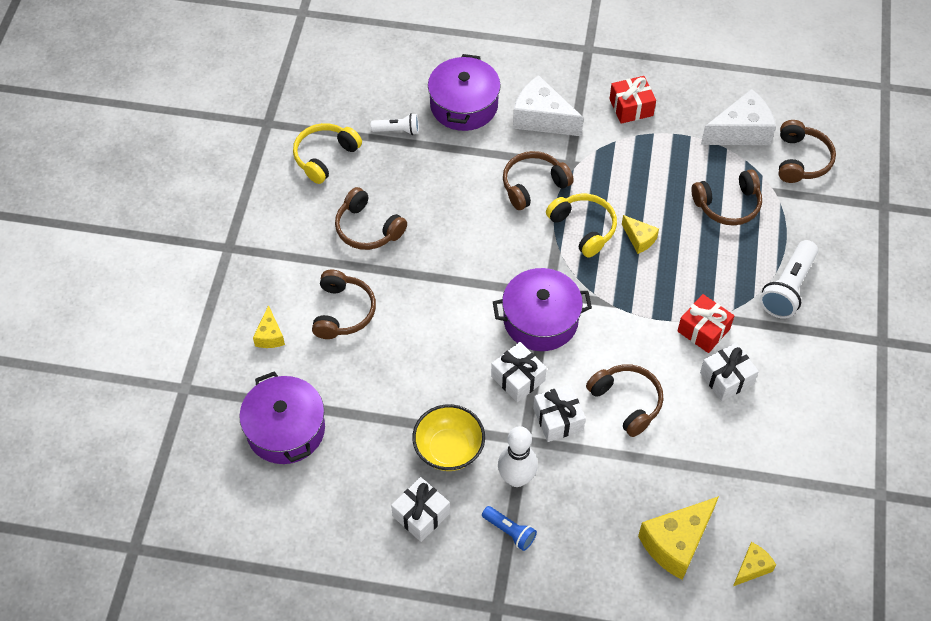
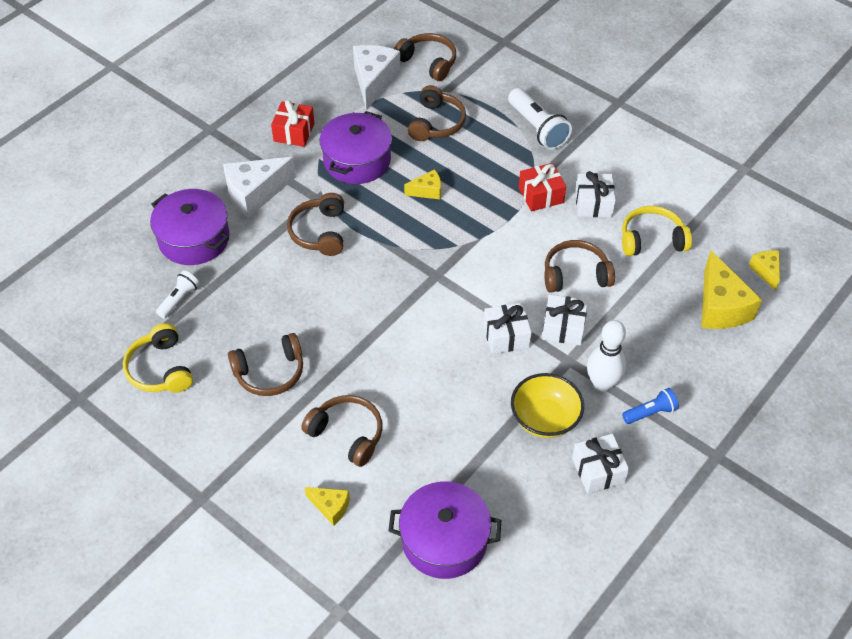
camera: 60 degrees left, 5 degrees down
(540, 320) = (459, 293): purple pot -> purple pot (357, 160)
(583, 228) = (389, 221): yellow headphones -> yellow headphones (652, 240)

